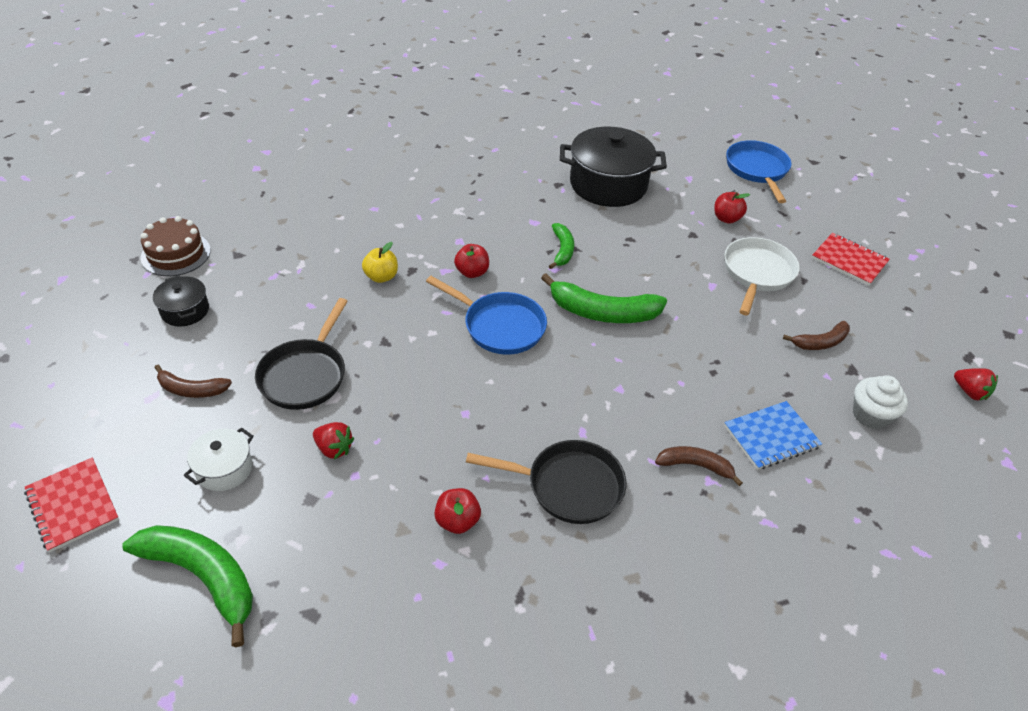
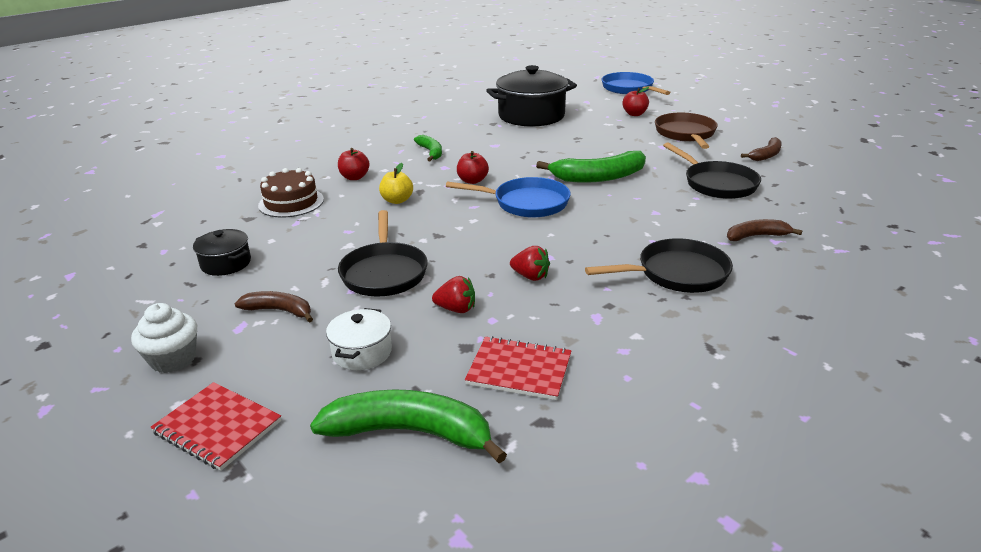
camera: 20 degrees left, 15 degrees down
(176, 254) = (184, 232): brown cake -> brown cake (291, 202)
(191, 390) = (279, 311): brown banana -> brown banana turned 150 degrees counterclockwise
(457, 521) = (611, 320): red apple -> red apple (354, 177)
(562, 250) = (532, 154): green banana -> green banana (431, 152)
(722, 369) = (717, 184): none -> black pan
(757, 273) = (685, 134): white pan -> brown pan
(771, 437) = (789, 207): blue notebook -> none
(849, 260) = (738, 115): red notebook -> red notebook (519, 370)
(870, 415) = (839, 180): white cupcake -> white cupcake (173, 359)
(969, 392) = (884, 154): red strawberry -> red strawberry (530, 276)

